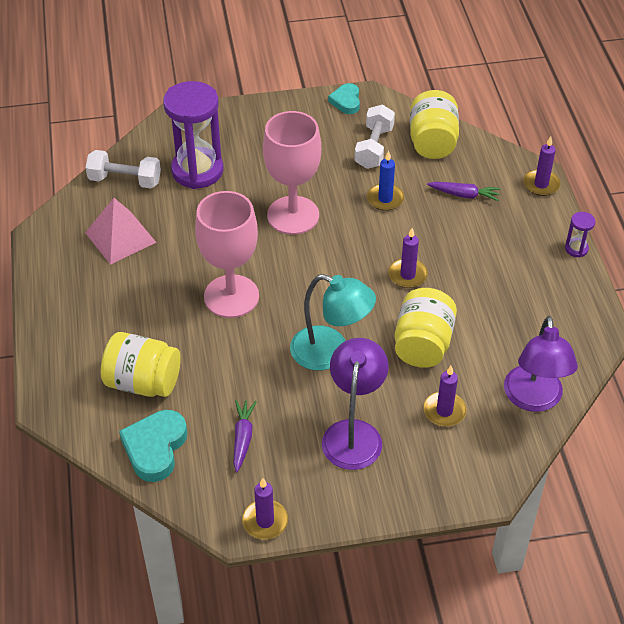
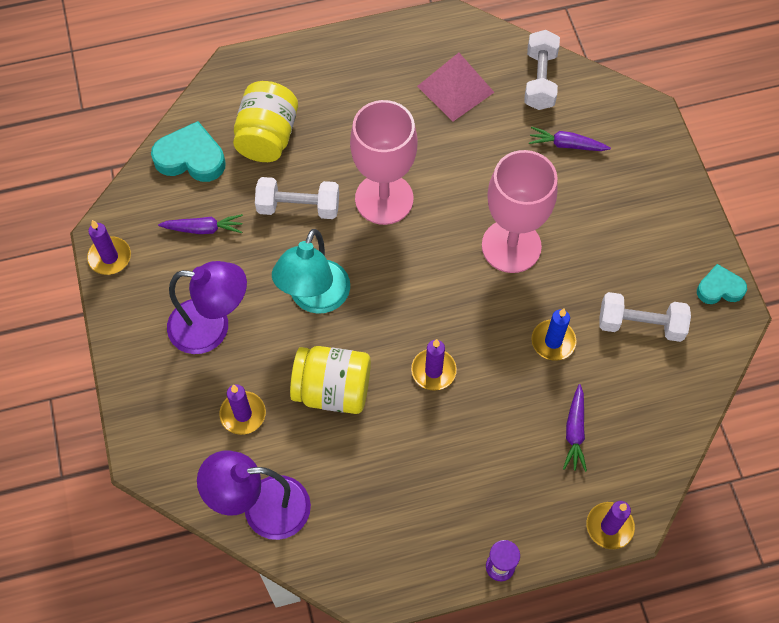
camera: 85 degrees right, 15 degrees up
(197, 171) = (566, 145): purple hourglass -> purple carrot
(230, 360) = (298, 207): none -> white dumbbell
(432, 142) = (664, 392): yellow jar -> none

